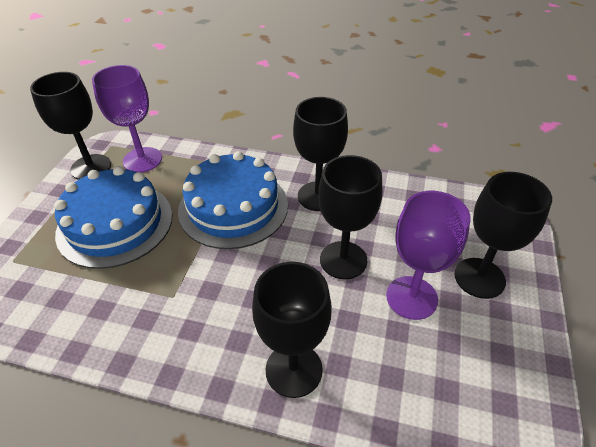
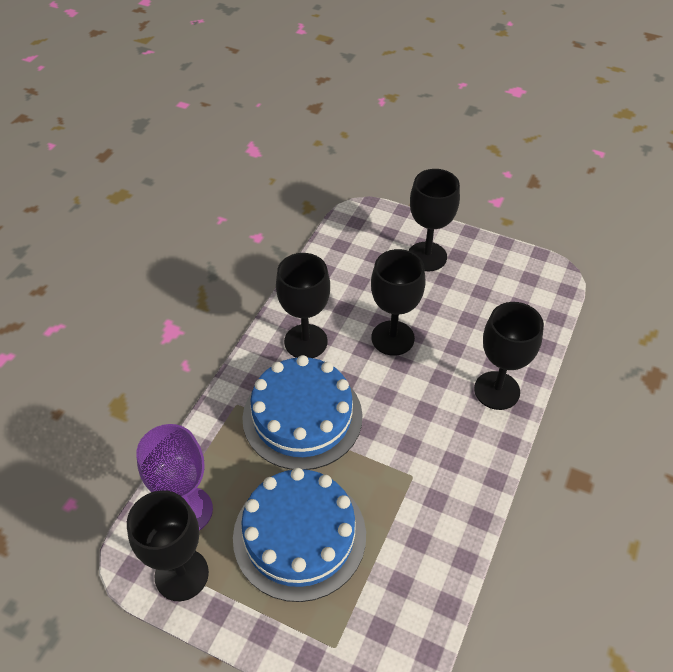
camera: 80 degrees left, 5 degrees up
(411, 297) = (439, 302): purple goblet -> none

